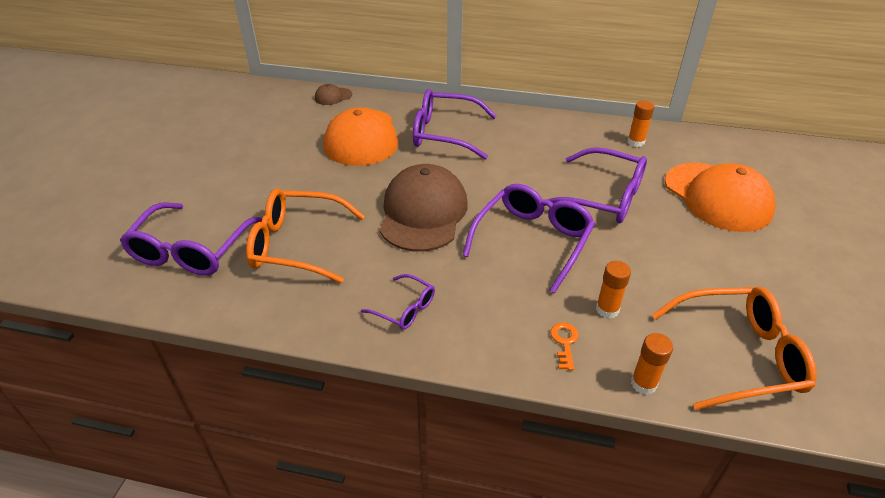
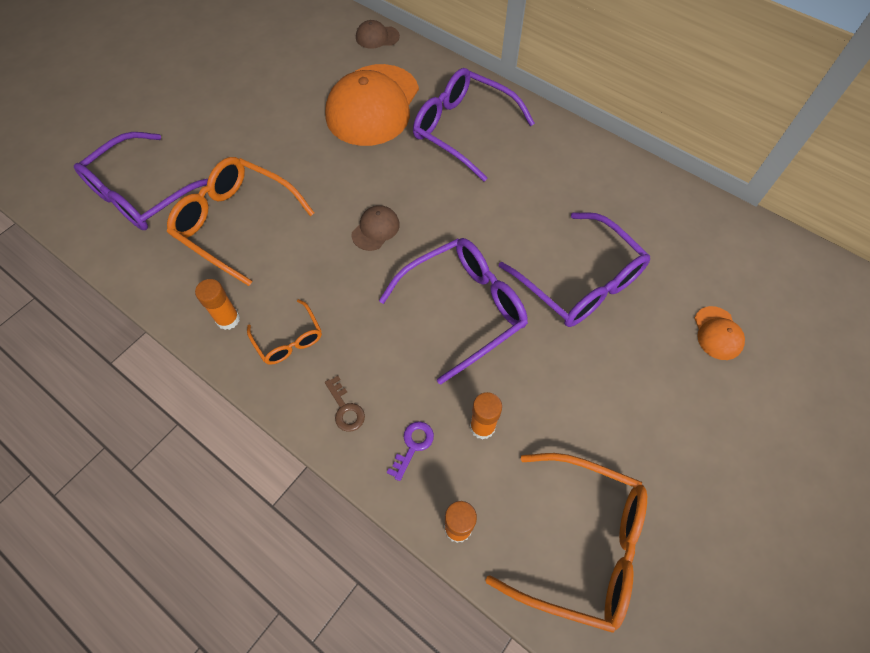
camera: 25 degrees right, 20 degrees up
(405, 309) = (289, 340): purple glasses -> orange glasses
(423, 212) = (375, 229): brown cap -> brown cap, size x0.42
(490, 338) = (345, 409): none -> brown key
(564, 342) = (413, 445): orange key -> purple key
(635, 142) = (675, 217): orange glue stick -> orange glue stick (228, 319)
(717, 197) = (717, 333): orange cap -> orange cap, size x0.42

